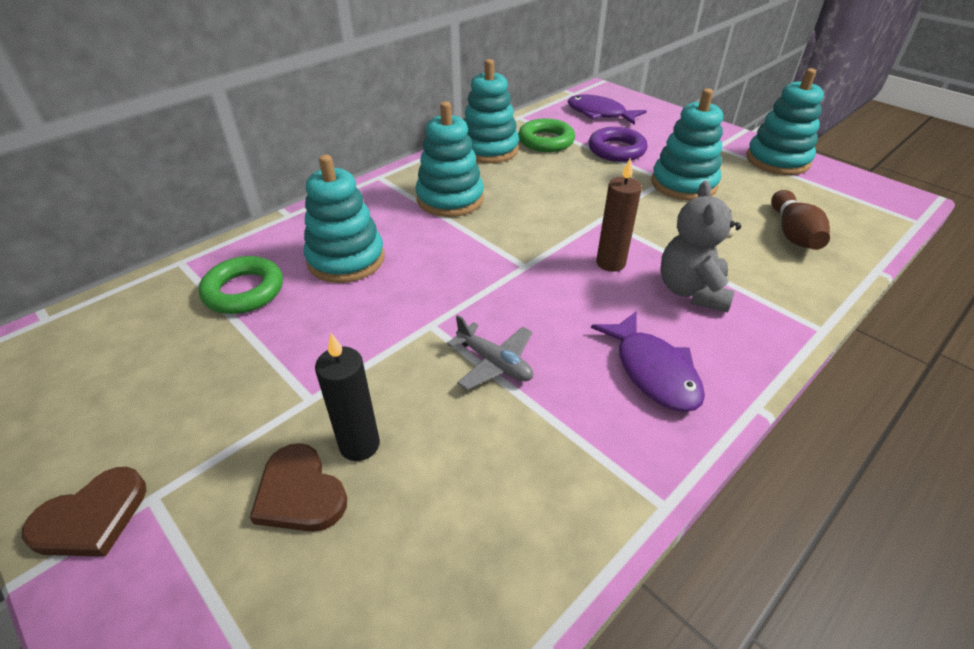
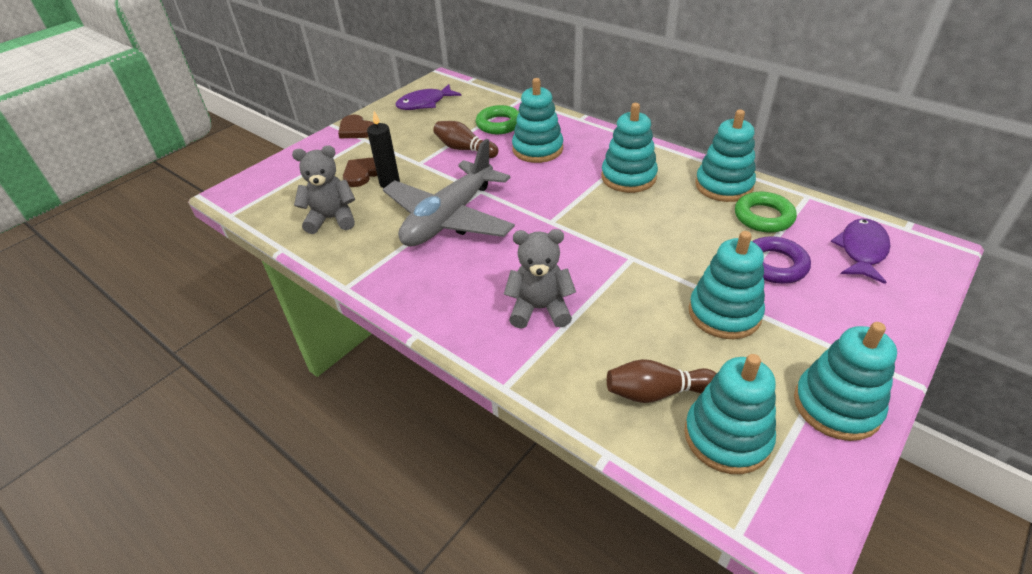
camera: 85 degrees right, 0 degrees up
(297, 336) = (464, 149): none -> brown bowling pin
(453, 546) = (332, 219): none -> grey teddy bear
(494, 363) = (449, 218): grey plane -> grey plane, size x2.36
(610, 263) = (566, 264): brown candle -> none
(653, 371) = (447, 285): purple fish -> purple fish (425, 103)
(828, 209) = (727, 437): none -> turquoise stacking toy

